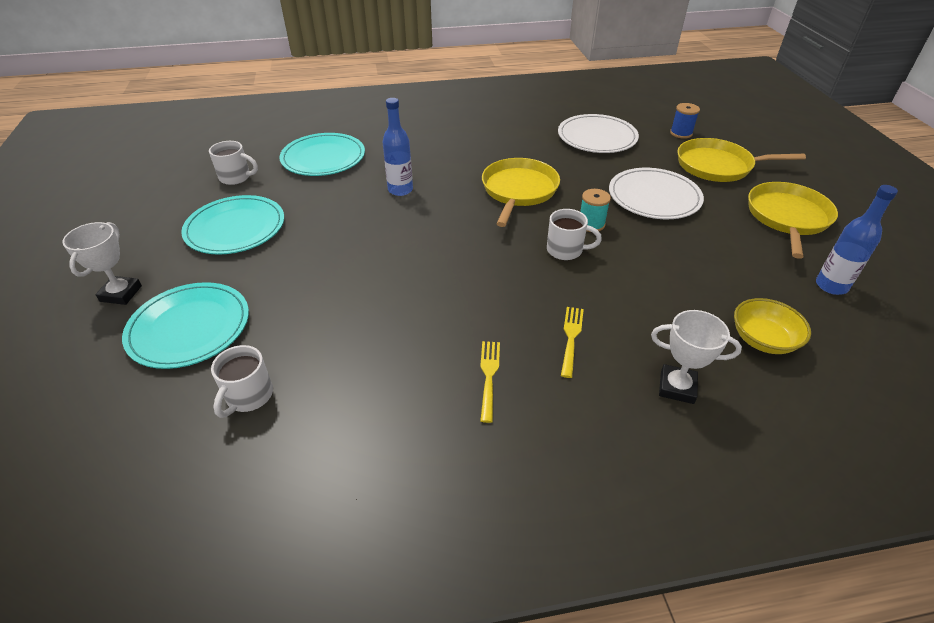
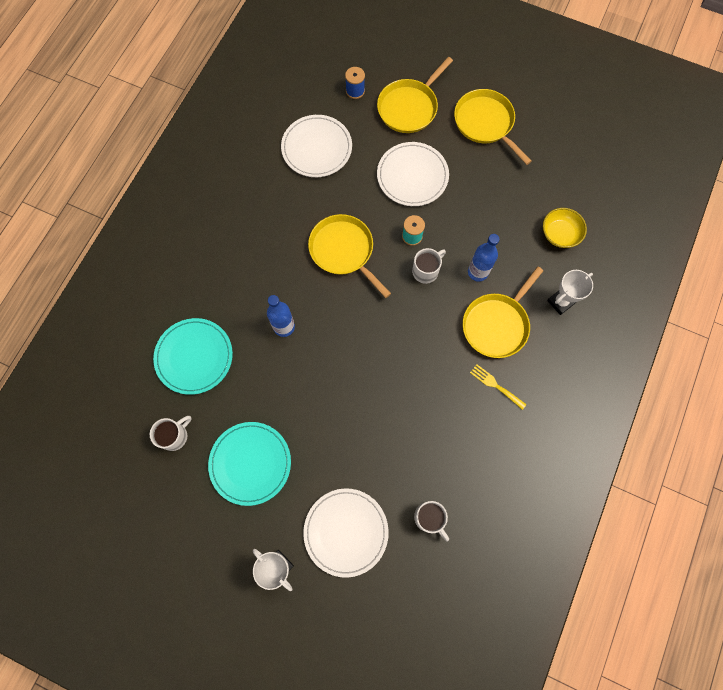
camera: 55 degrees left, 30 degrees up
(189, 327) = (346, 532): turquoise plate -> white plate
(571, 337) = (496, 324): yellow fork -> yellow pan
(831, 286) = (549, 162): blue bottle -> blue bottle (477, 272)

